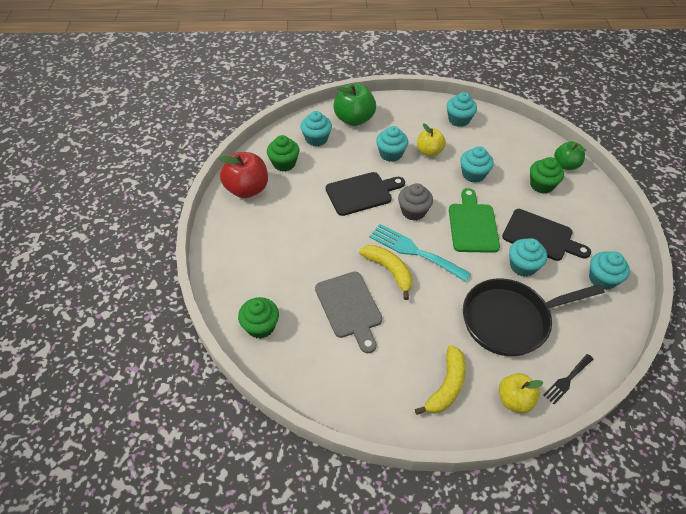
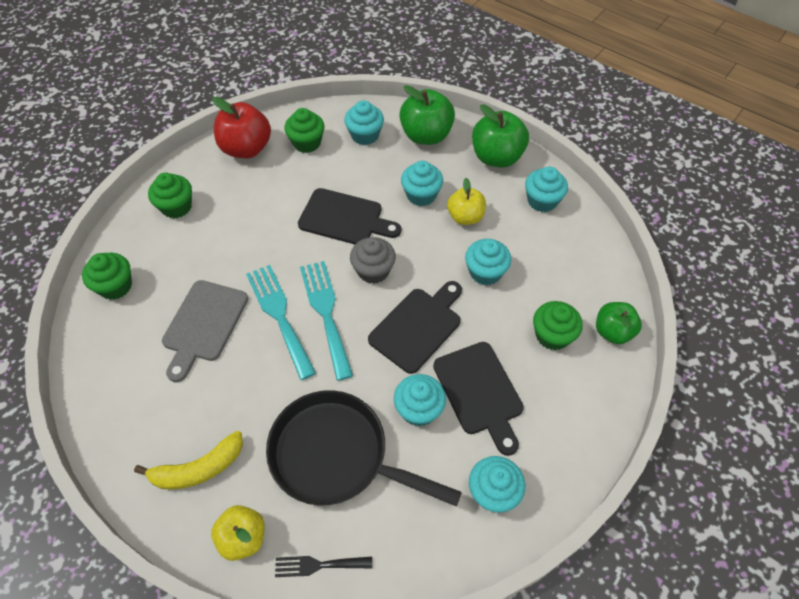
camera: 40 degrees right, 5 degrees up
(242, 252) = (176, 207): none -> green cupcake
(389, 271) = (279, 315): yellow banana -> turquoise fork
(408, 110) = (496, 157): none -> green apple
(472, 225) = (417, 326): green cutting board -> black cutting board

